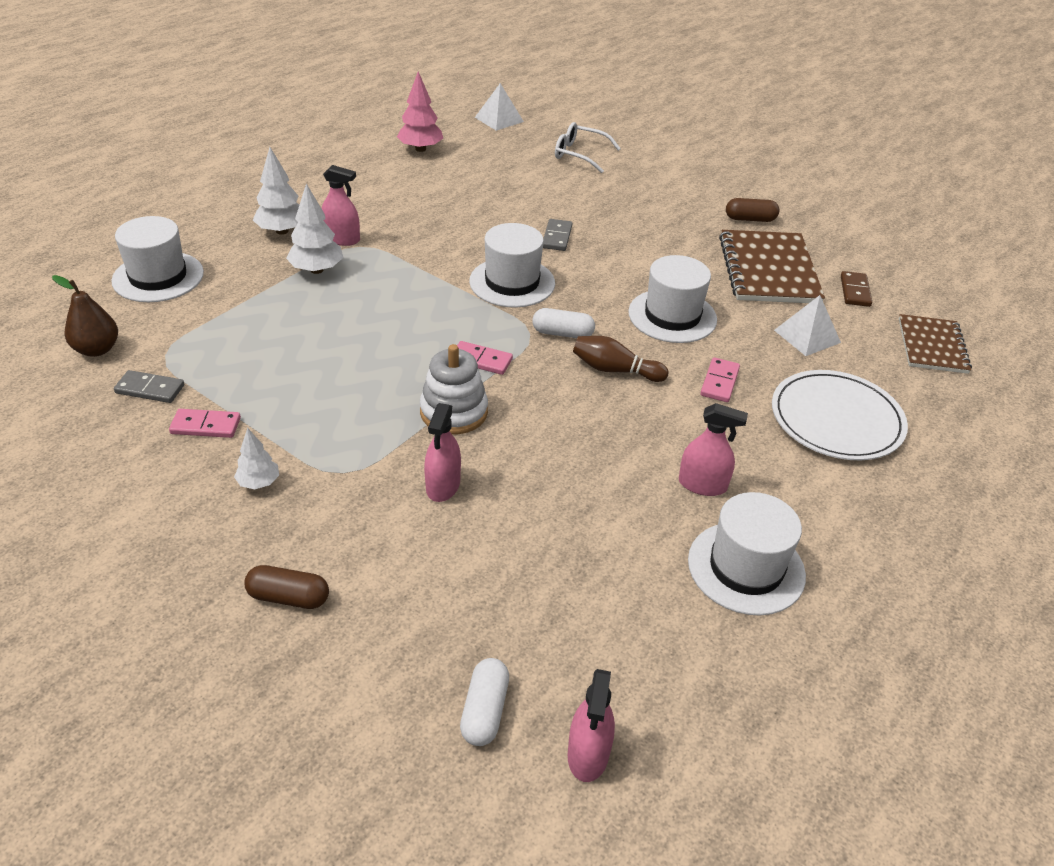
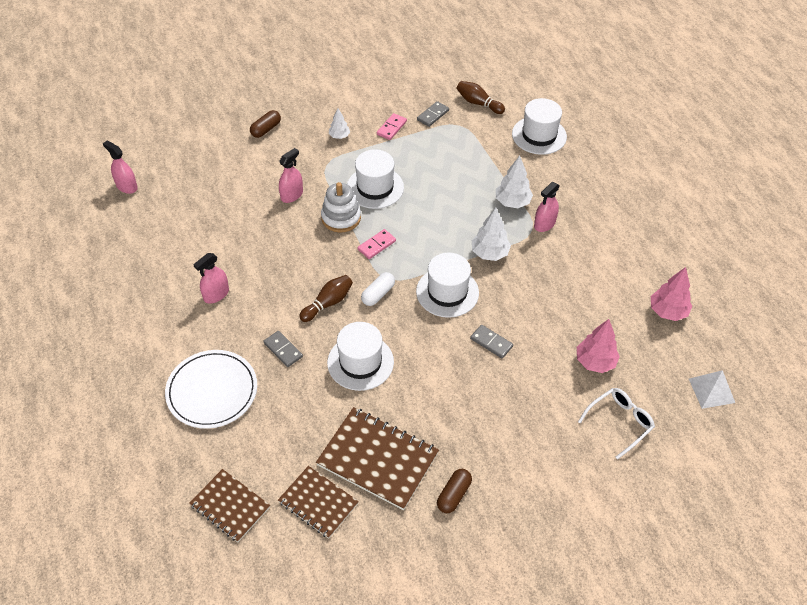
camera: 120 degrees right, 10 degrees up
(97, 349) = (478, 103): brown pear -> brown bowling pin
(282, 231) = (569, 198): white tree -> white tree (489, 253)
(443, 485) = (292, 195): pink spray bottle -> pink spray bottle turned 90 degrees clockwise
(485, 711) = (168, 166): white capsule -> none
(522, 176) = (595, 362): none -> pink tree
(719, 382) = (283, 350): pink domino -> grey domino
(746, 568) = (157, 282): white hat -> white hat (375, 187)
(807, 336) = (291, 430): white pyramid -> none
(855, 291) = (318, 503): brown domino -> brown notebook

